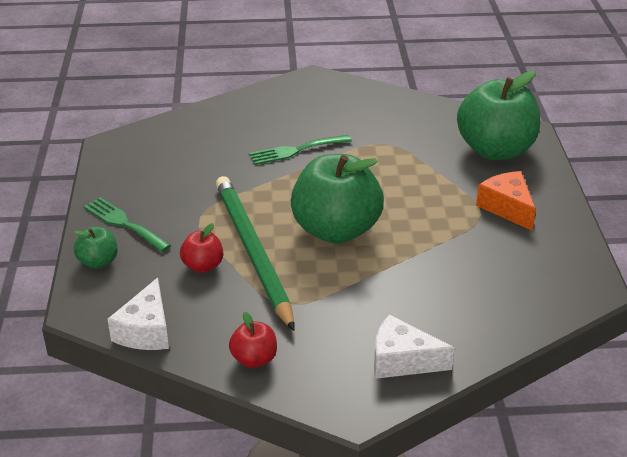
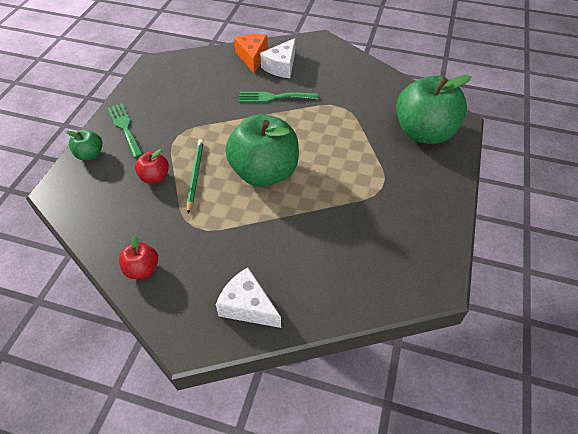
camera: 20 degrees right, 15 degrees up
(146, 330) = (86, 221): white cheese -> white cheese (281, 66)
(253, 252) = (195, 175): green pencil -> green pencil, size x0.52
(507, 208) = (406, 187): orange cheese -> orange cheese (252, 57)

